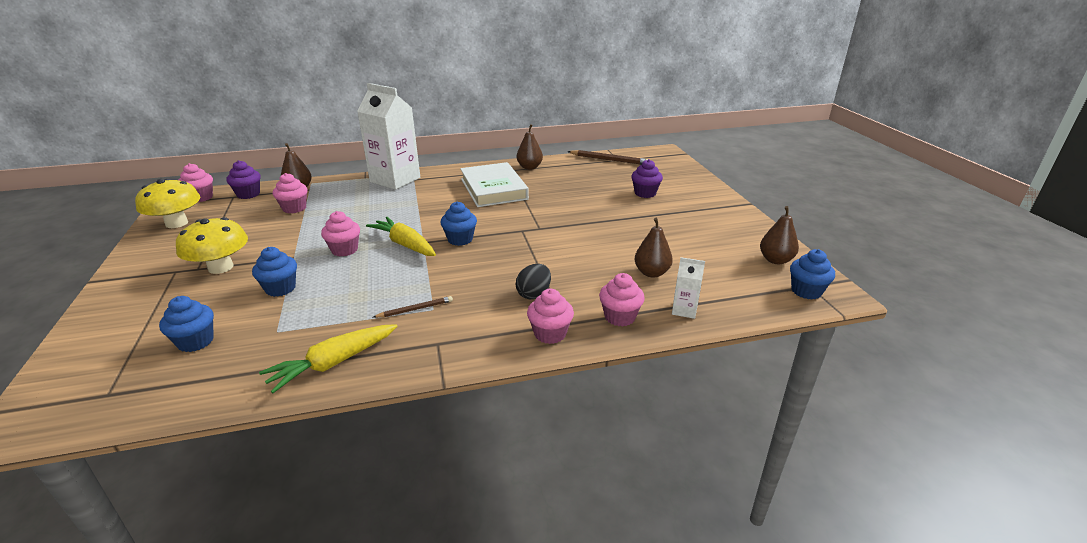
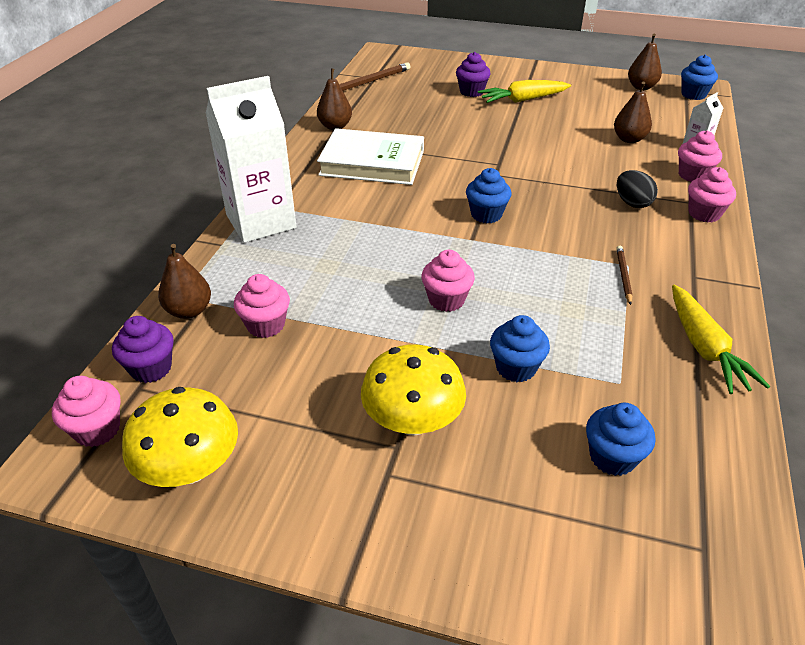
camera: 60 degrees left, 10 degrees up
(404, 244) = (468, 253): yellow carrot -> yellow carrot (522, 100)

